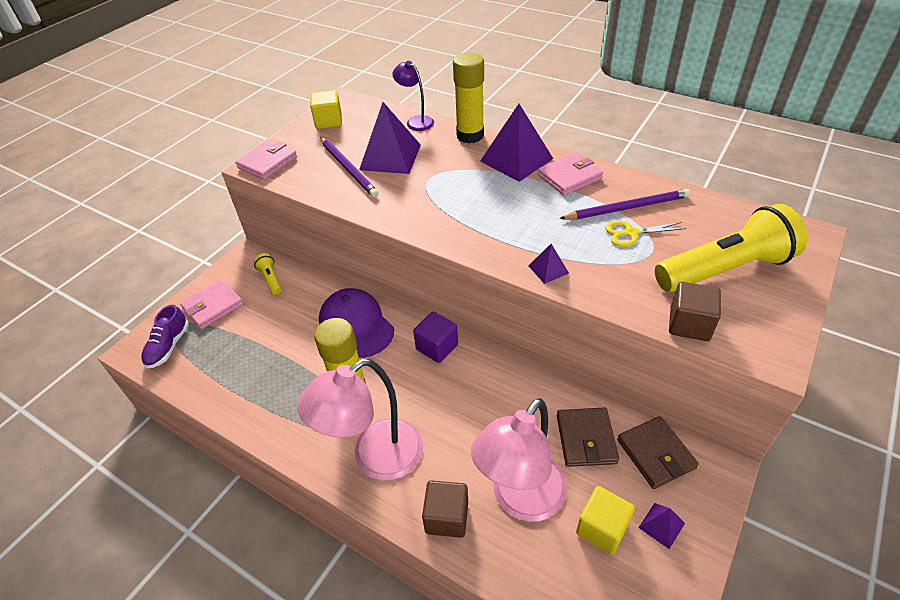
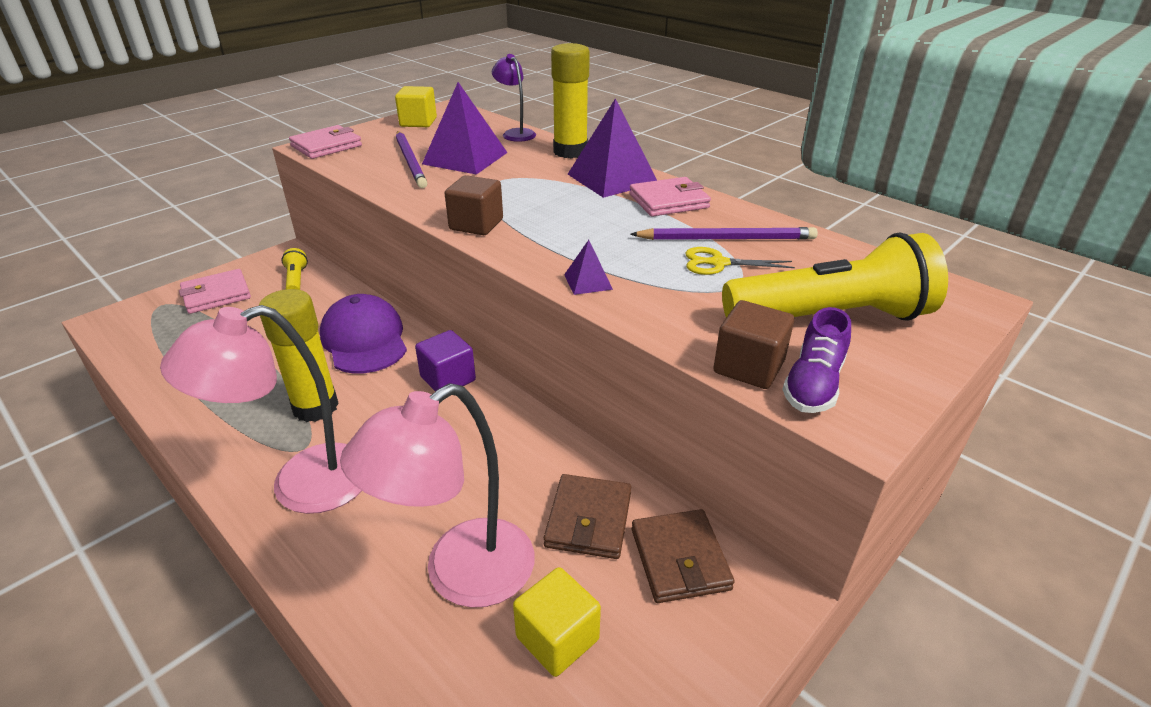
camera: 10 degrees right, 10 degrees down
(168, 346) = (142, 324): purple shoe -> purple shoe (813, 384)
(447, 517) = (350, 574): brown cube -> brown cube (476, 224)
(661, 525) = (648, 655): purple pyramid -> none

